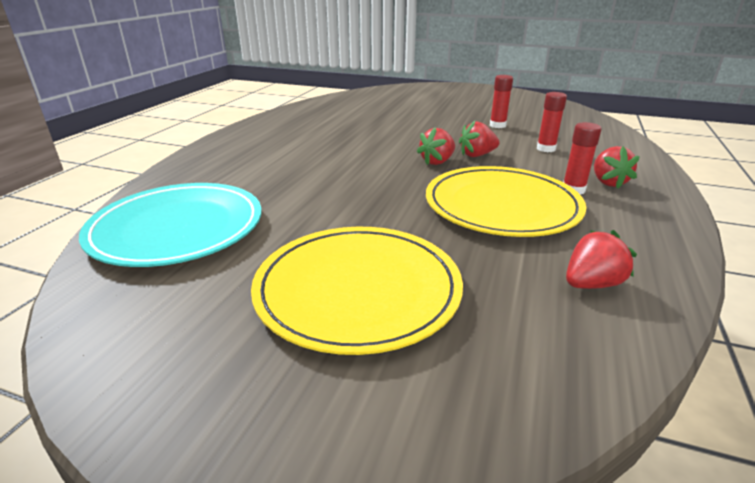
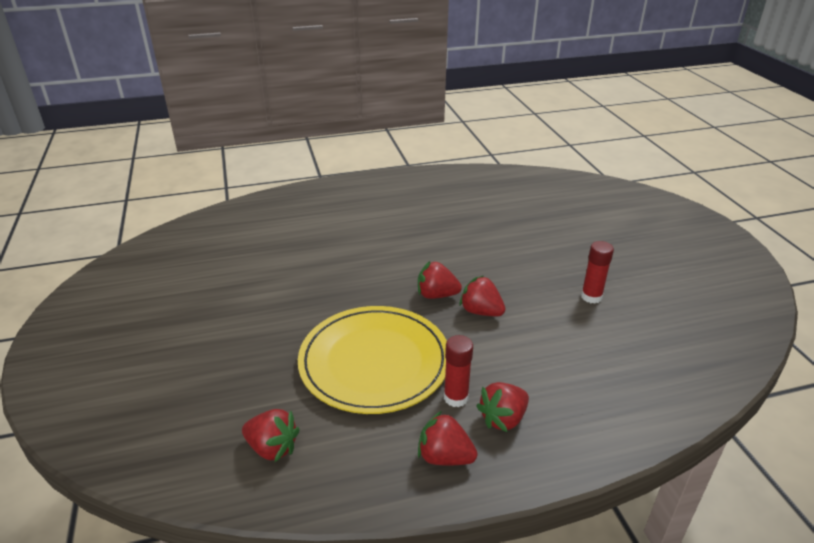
camera: 55 degrees right, 5 degrees up
(177, 228) = (217, 240): turquoise plate -> none
(358, 290) = (193, 339): yellow plate -> none
(546, 149) = (556, 351): red glue stick -> none
(641, 212) = (444, 457): none -> red strawberry

